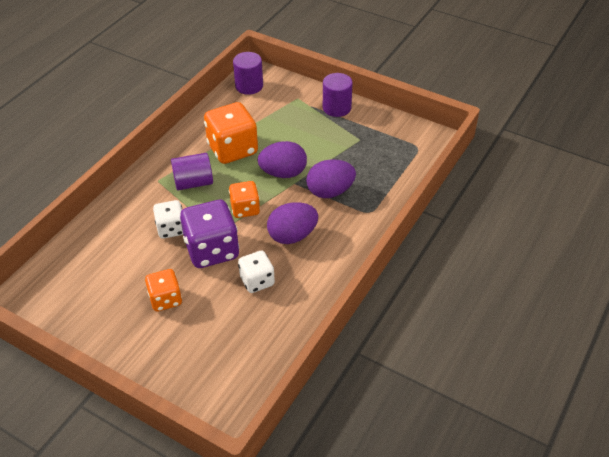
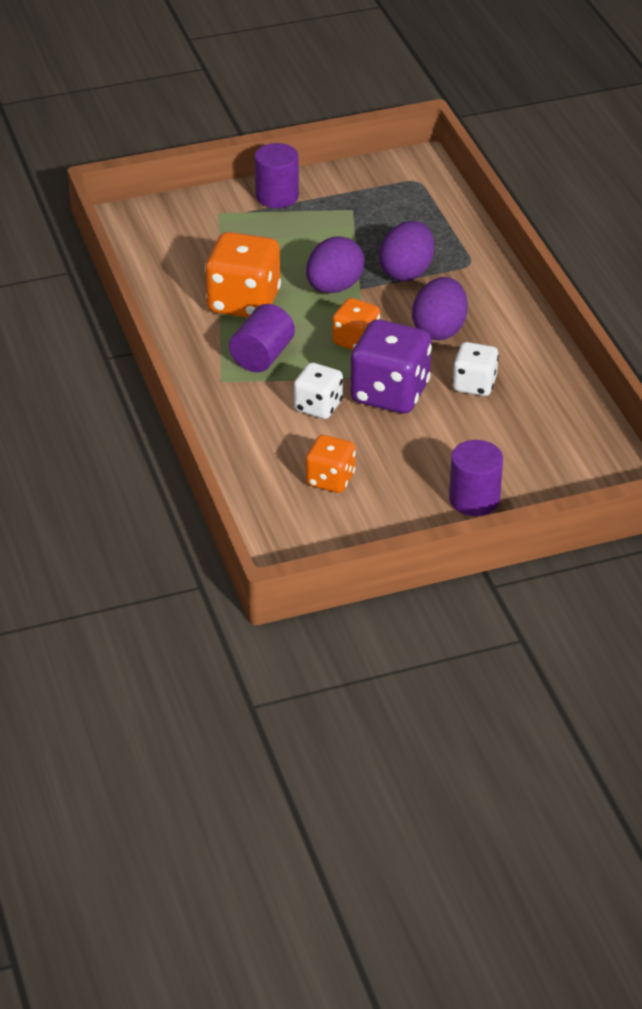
camera: 50 degrees left, 5 degrees down
(165, 299) = (422, 458): orange dice -> orange dice (330, 479)
(249, 86) = (144, 235): purple cylinder -> purple cylinder (474, 499)

